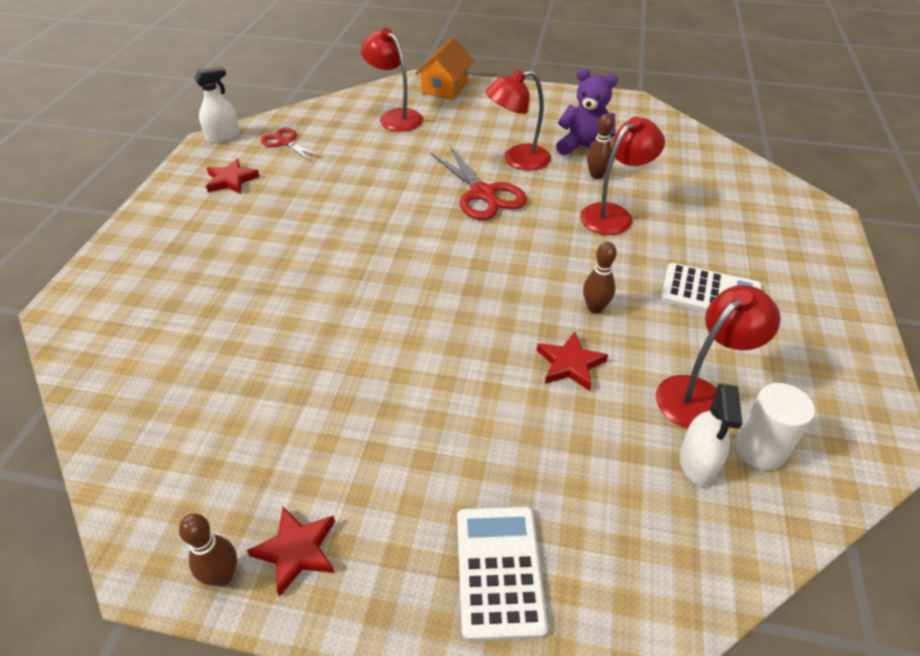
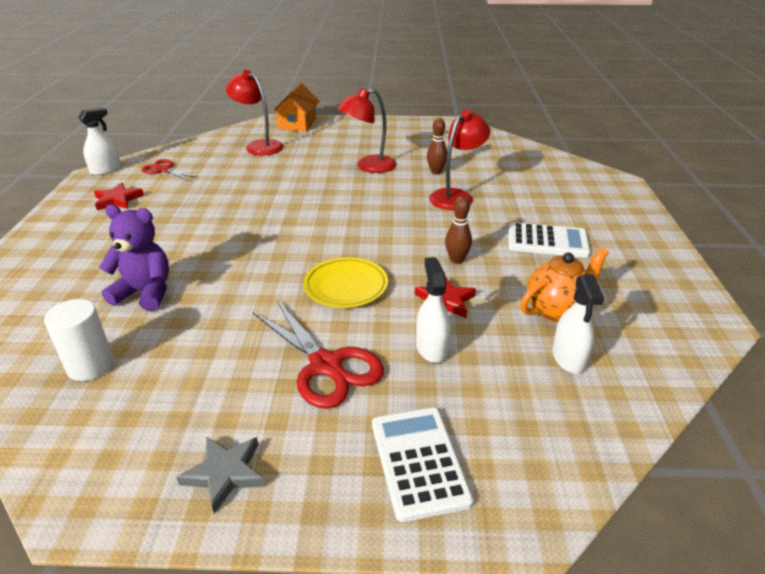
camera: 10 degrees left, 10 degrees down
(222, 576) = (154, 505): brown bowling pin -> none
(296, 551) = (225, 474): red star -> grey star
(461, 329) = (346, 286): none -> yellow plate
(482, 193) = (344, 191): red scissors -> red scissors (326, 365)
(542, 426) = (431, 348): none -> white spray bottle
(584, 148) = (422, 155): purple teddy bear -> purple teddy bear (145, 293)
(700, 394) = (557, 310): red lamp -> orange teapot
(759, 449) = (616, 342): white cylinder -> white cylinder (90, 366)

